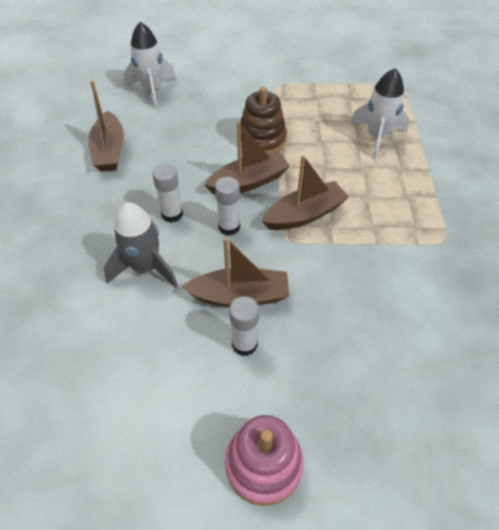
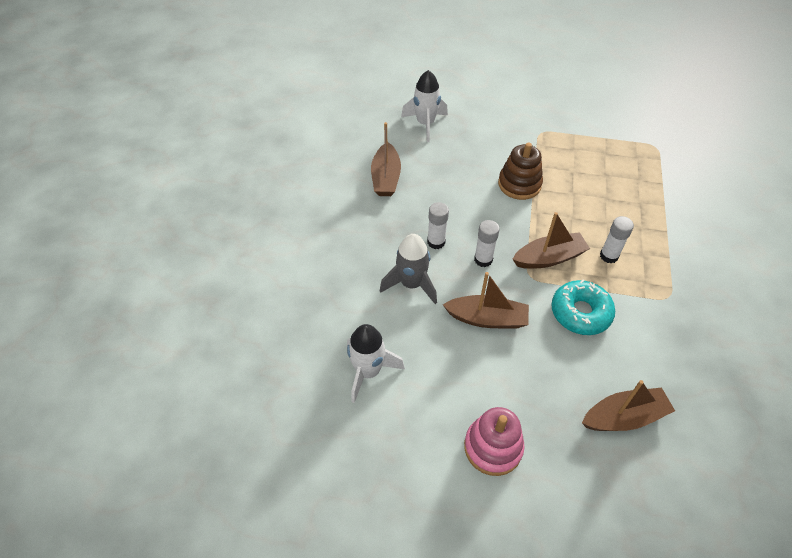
camera: 10 degrees right, 0 degrees up
(244, 344) = (487, 357): white glue stick -> white glue stick (609, 256)
(248, 182) = (503, 222): brown boat -> brown boat (623, 417)
(349, 272) = (580, 313): none -> turquoise donut
(376, 137) = (624, 195): white rocket -> white rocket (368, 371)

